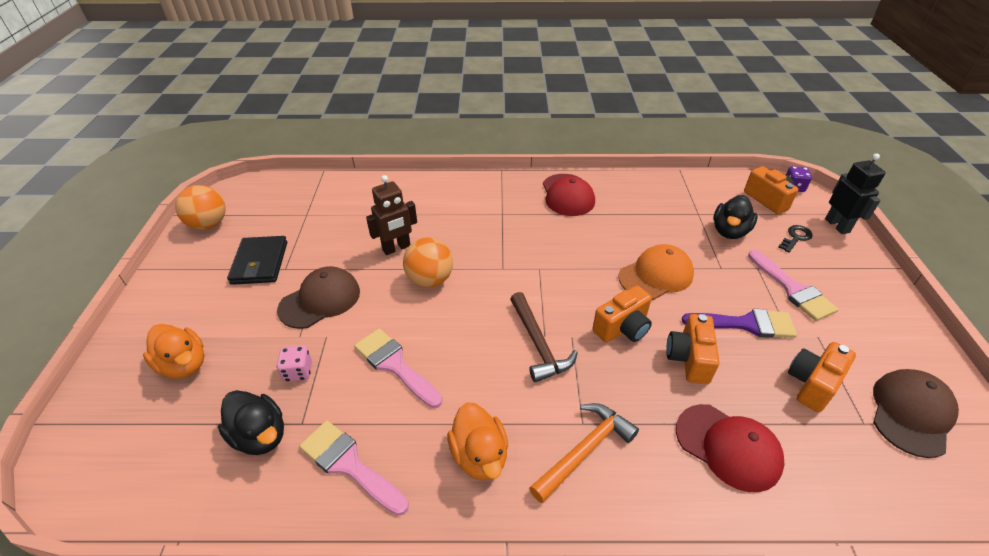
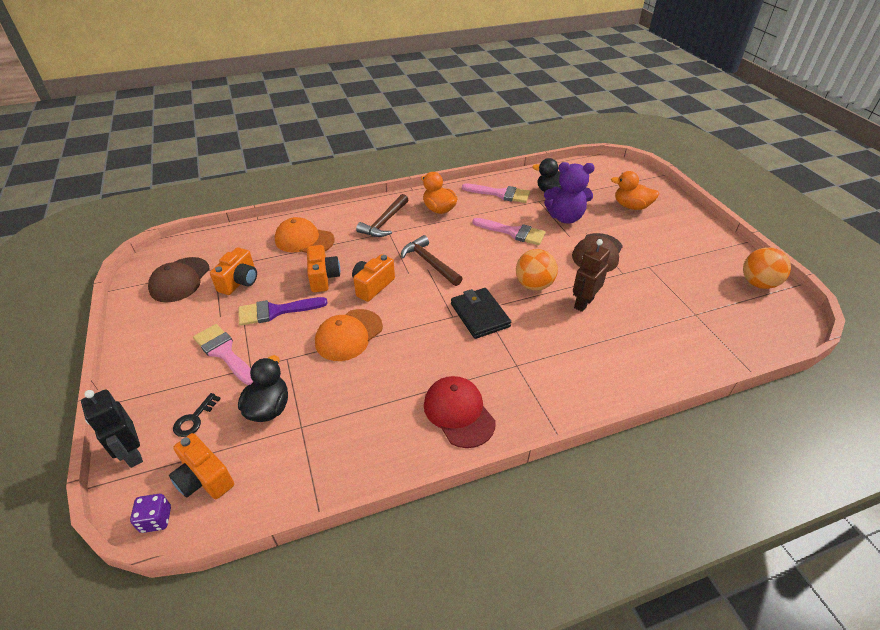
camera: 160 degrees right, 0 degrees up
(260, 263) = (672, 265): black wallet -> black wallet (479, 315)
(298, 372) = (565, 217): pink dice -> purple teddy bear
(584, 450) = (385, 222): orange hammer -> brown hammer
(728, 447) = (304, 240): red cap -> orange cap

